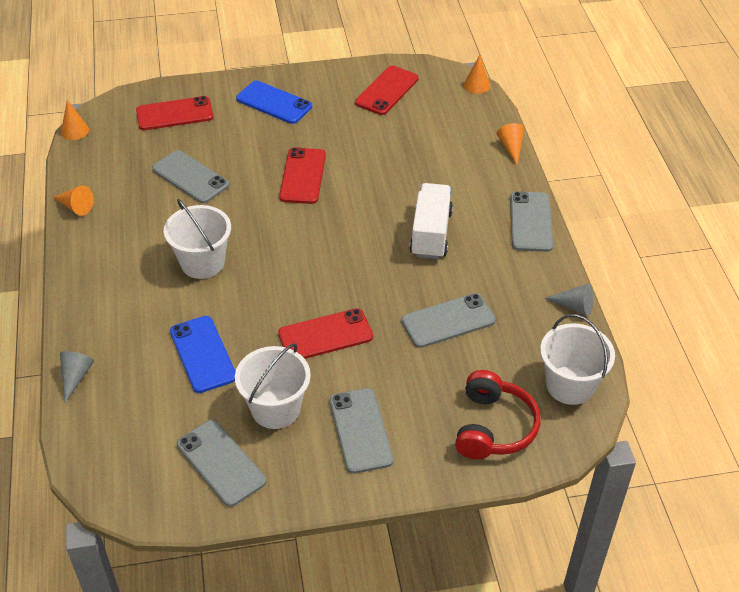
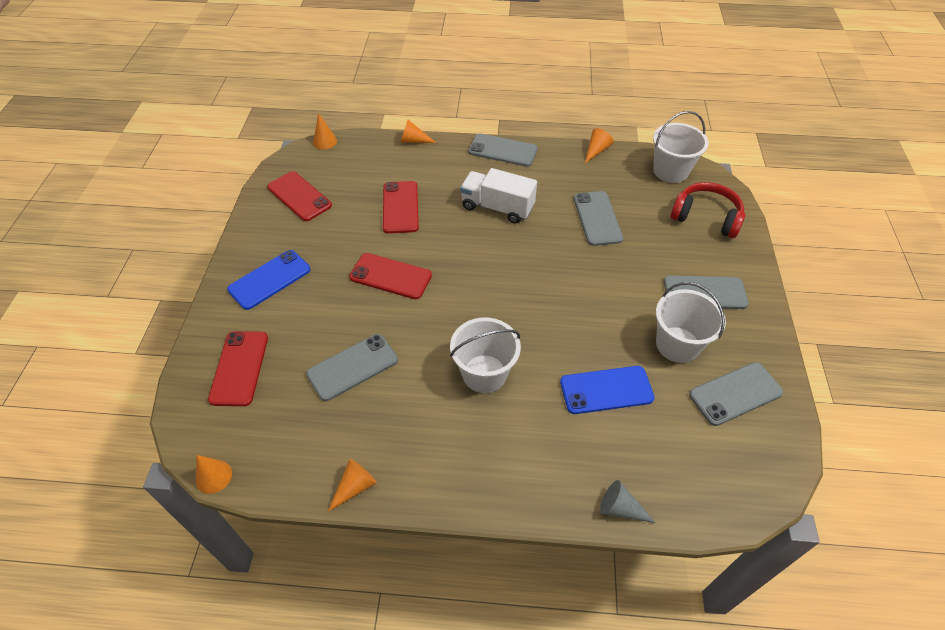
camera: 75 degrees left, 5 degrees up
(325, 335) = (599, 296): red phone -> red phone (400, 207)
(574, 306) = (596, 151): grey cone -> orange cone

